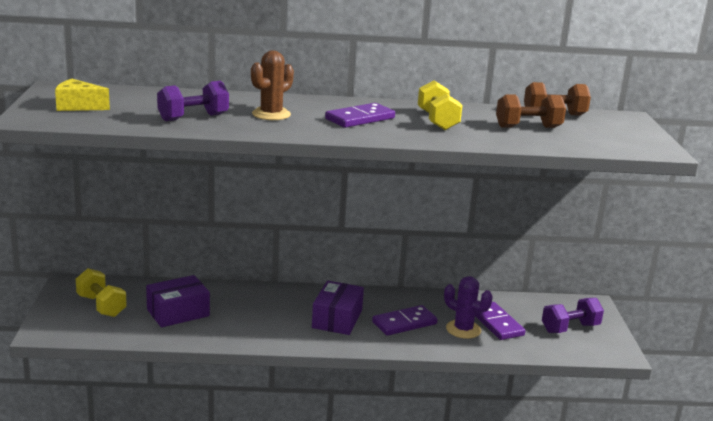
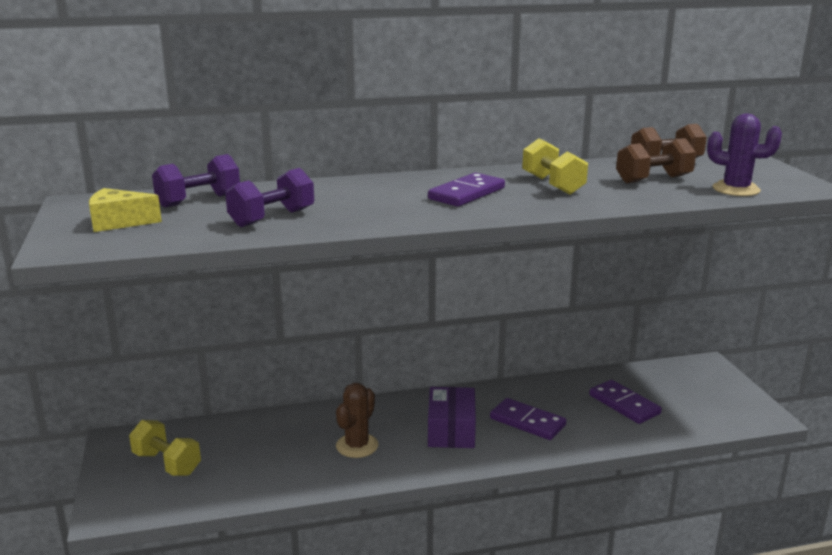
camera: 10 degrees left, 0 degrees up
(178, 313) = (264, 455): purple box -> none
(271, 114) = (362, 202): brown cactus -> brown cactus (357, 446)
(404, 323) = (527, 422): purple domino -> purple domino turned 75 degrees clockwise
(463, 329) = (593, 418): purple cactus -> purple cactus (736, 189)
(570, 328) = (701, 396): purple dumbbell -> purple dumbbell (199, 200)

